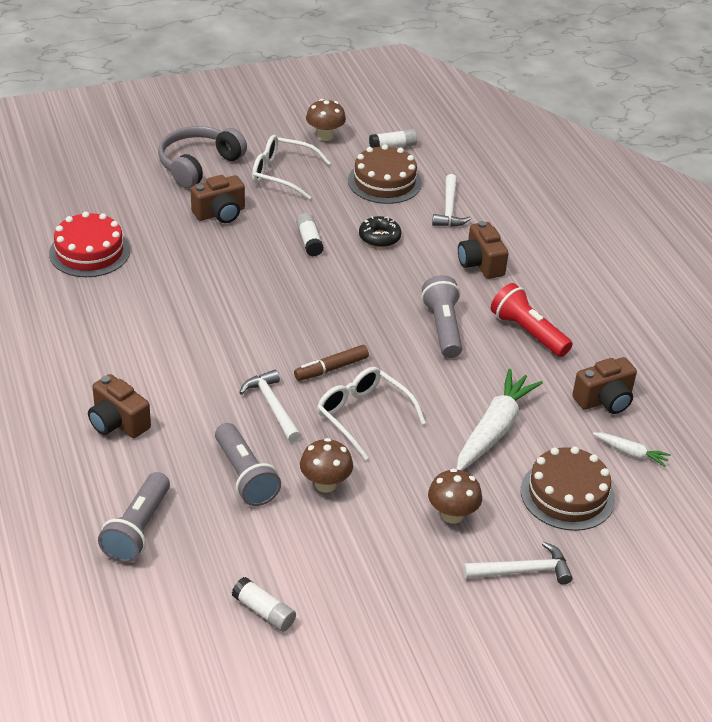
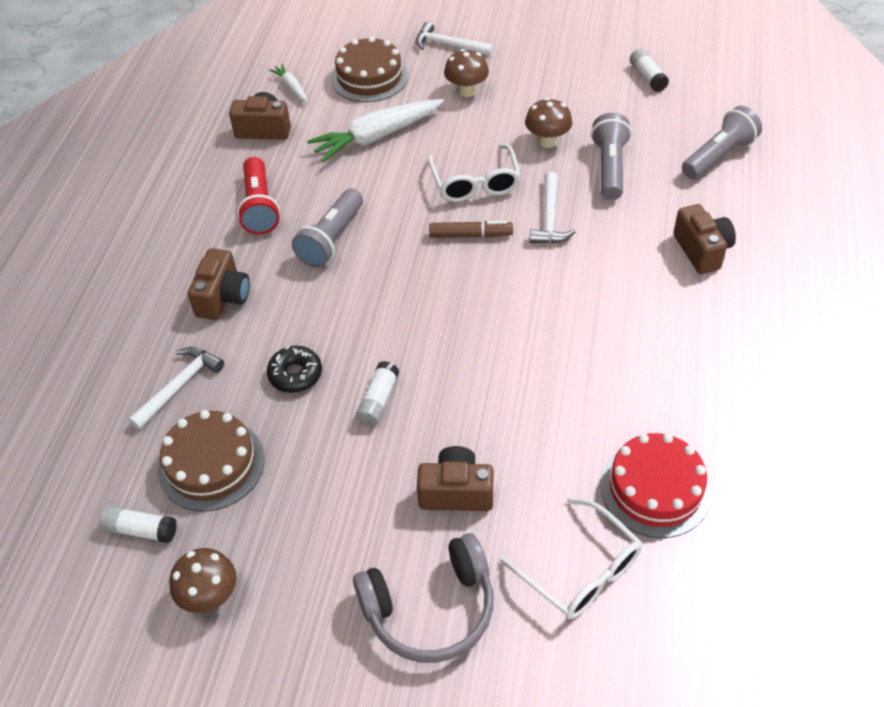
camera: 145 degrees left, 10 degrees up
(282, 174) = (328, 536): white glasses -> white glasses (580, 570)

